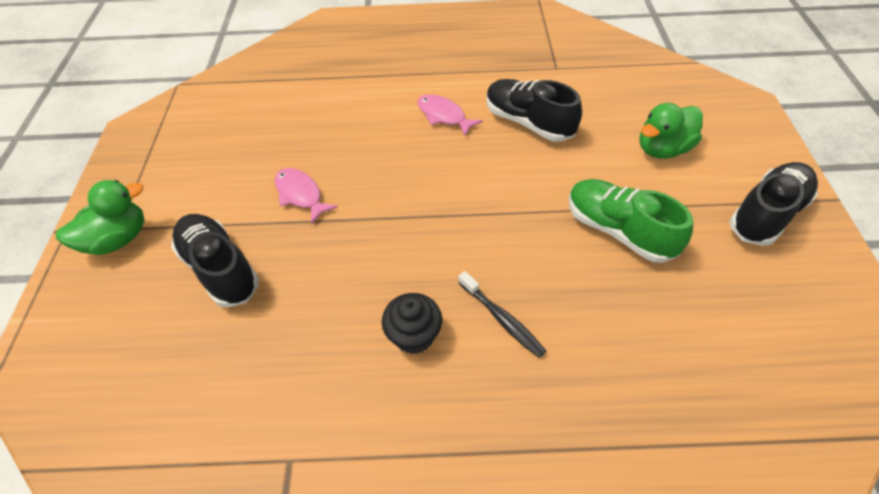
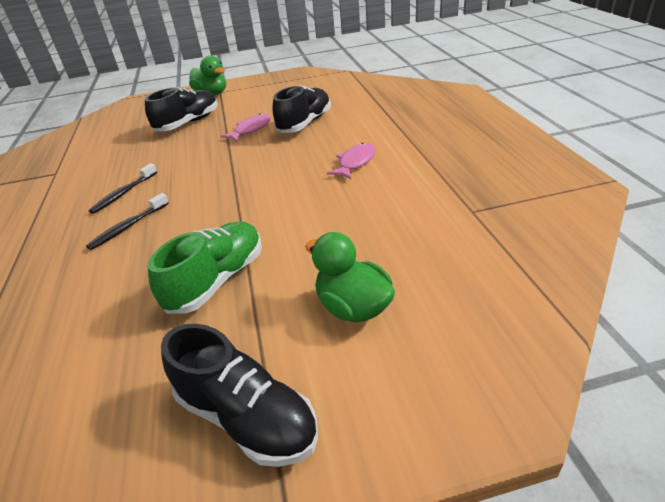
camera: 80 degrees right, 15 degrees down
(414, 335) = (123, 193): black cupcake -> black toothbrush
(528, 122) = (364, 206): black shoe -> black shoe (305, 123)

